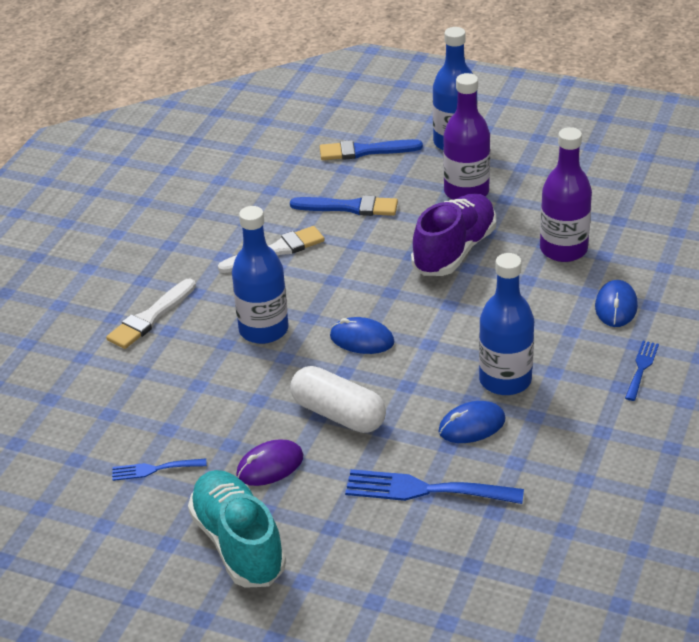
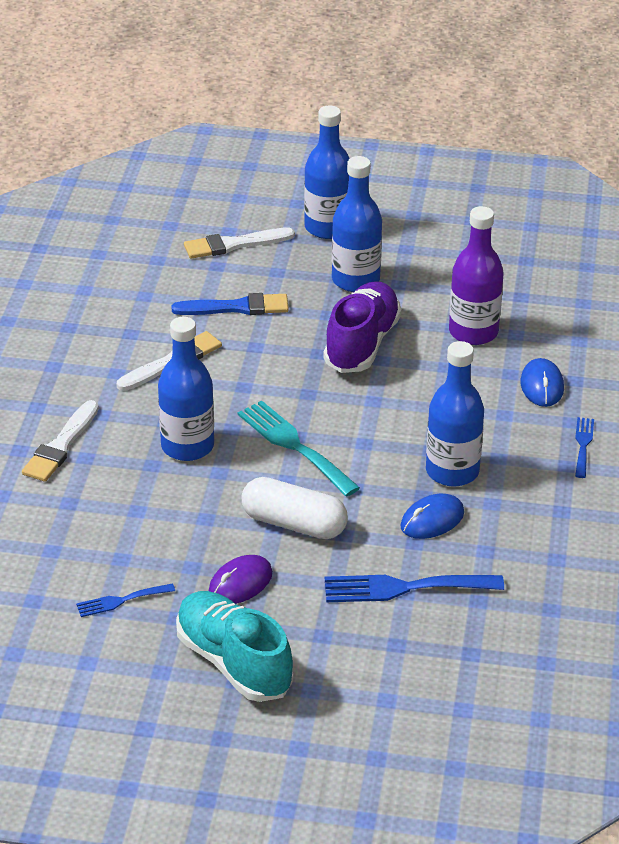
camera: 15 degrees left, 0 degrees up
(362, 339) = (294, 445): blue mouse -> turquoise fork
(365, 151) = (234, 244): blue brush -> white brush
(466, 192) = (355, 280): purple bottle -> blue bottle

